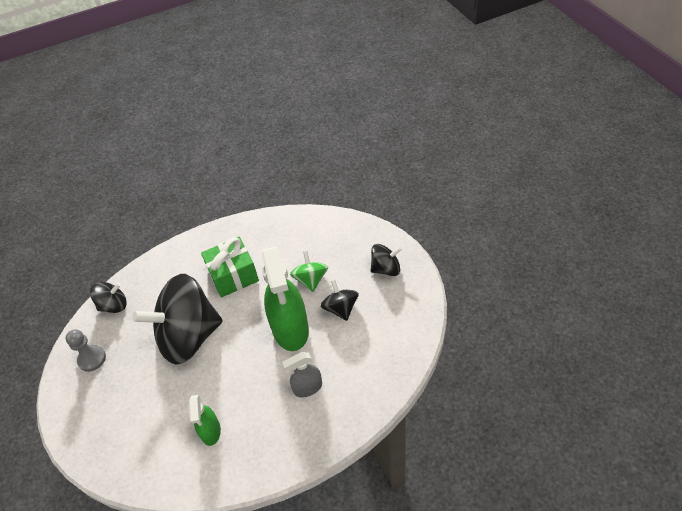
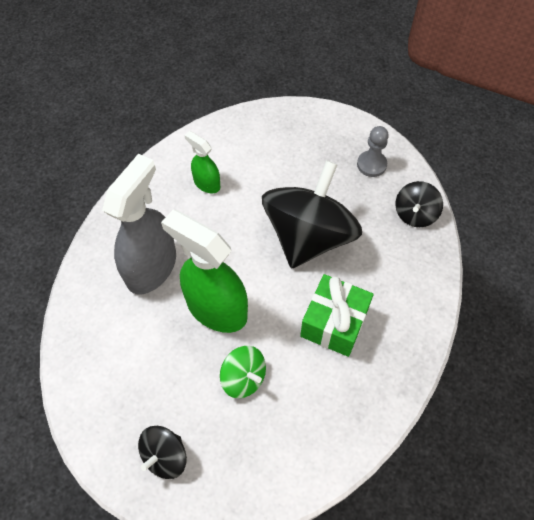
camera: 135 degrees right, 10 degrees up
(307, 388) = (151, 267): grey spray bottle -> grey spray bottle, size x1.95
(340, 308) = (181, 366): black spinning top -> none

